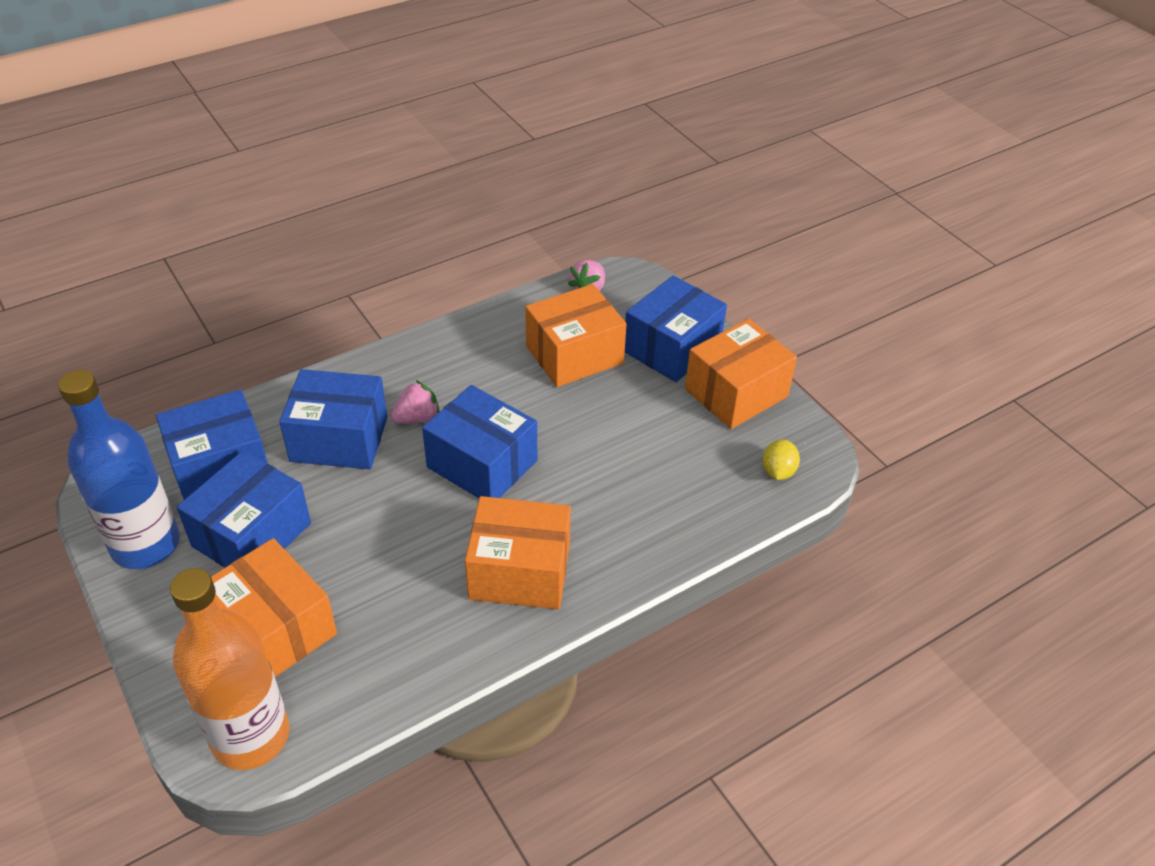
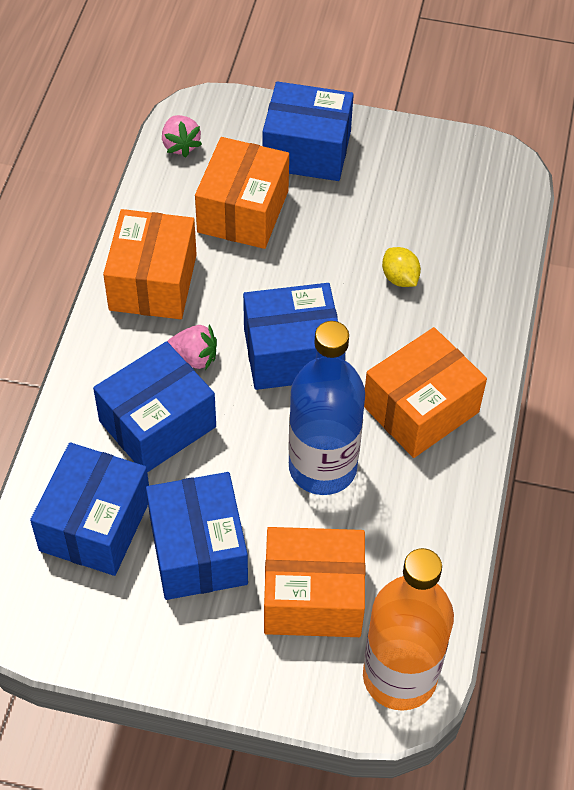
camera: 45 degrees left, 10 degrees up
(145, 545) = (127, 631): blue bottle -> blue bottle (322, 467)
(417, 418) = (194, 358): pink strawberry -> pink strawberry turned 90 degrees clockwise
(672, 348) = (307, 150): blue box -> blue box turned 75 degrees counterclockwise
(736, 393) = (395, 153): orange box -> orange box (153, 282)
(778, 471) = (492, 194): yellow lemon -> yellow lemon (399, 278)

